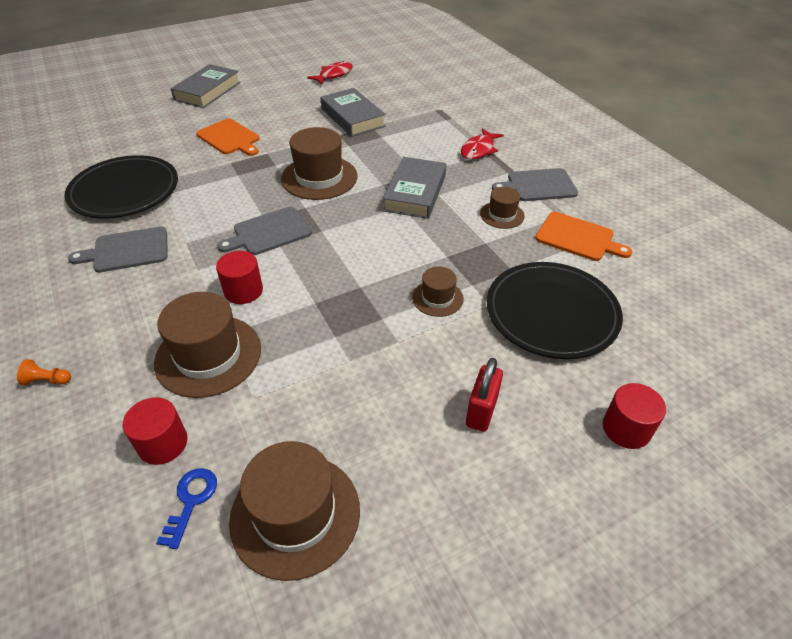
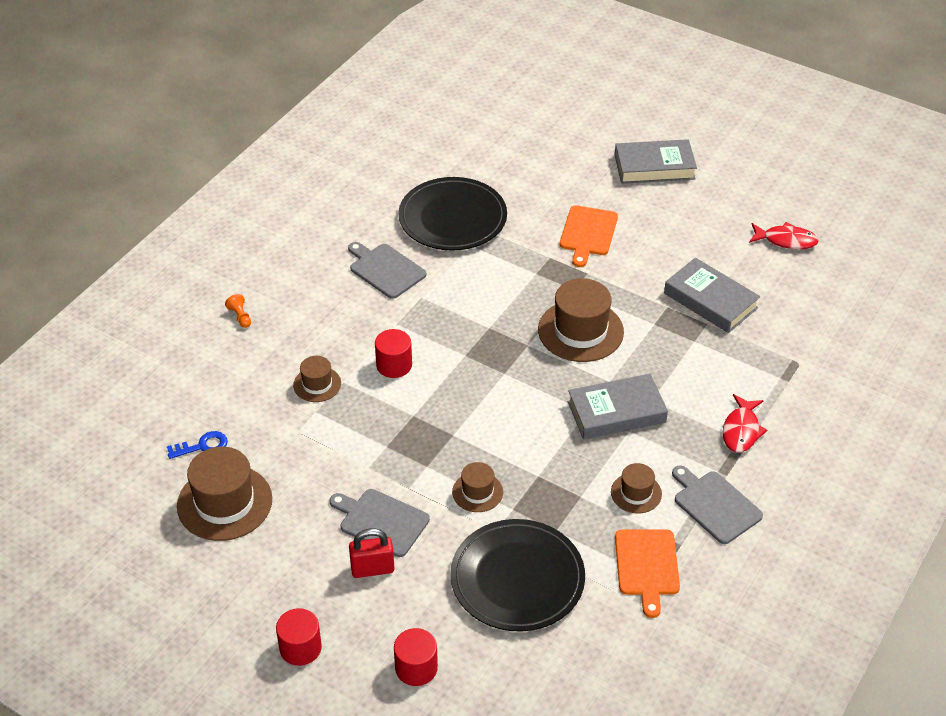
camera: 60 degrees right, 0 degrees up
(163, 443) = (232, 406): red cylinder -> red cylinder (300, 648)
(208, 355) = (317, 384): brown hat -> brown hat, size x0.54
(269, 232) = (474, 340): grey cutting board -> grey cutting board (381, 521)
(352, 117) = (710, 301): grey book -> grey book turned 75 degrees counterclockwise
(478, 150) = (741, 430): red fish -> red fish turned 75 degrees counterclockwise

